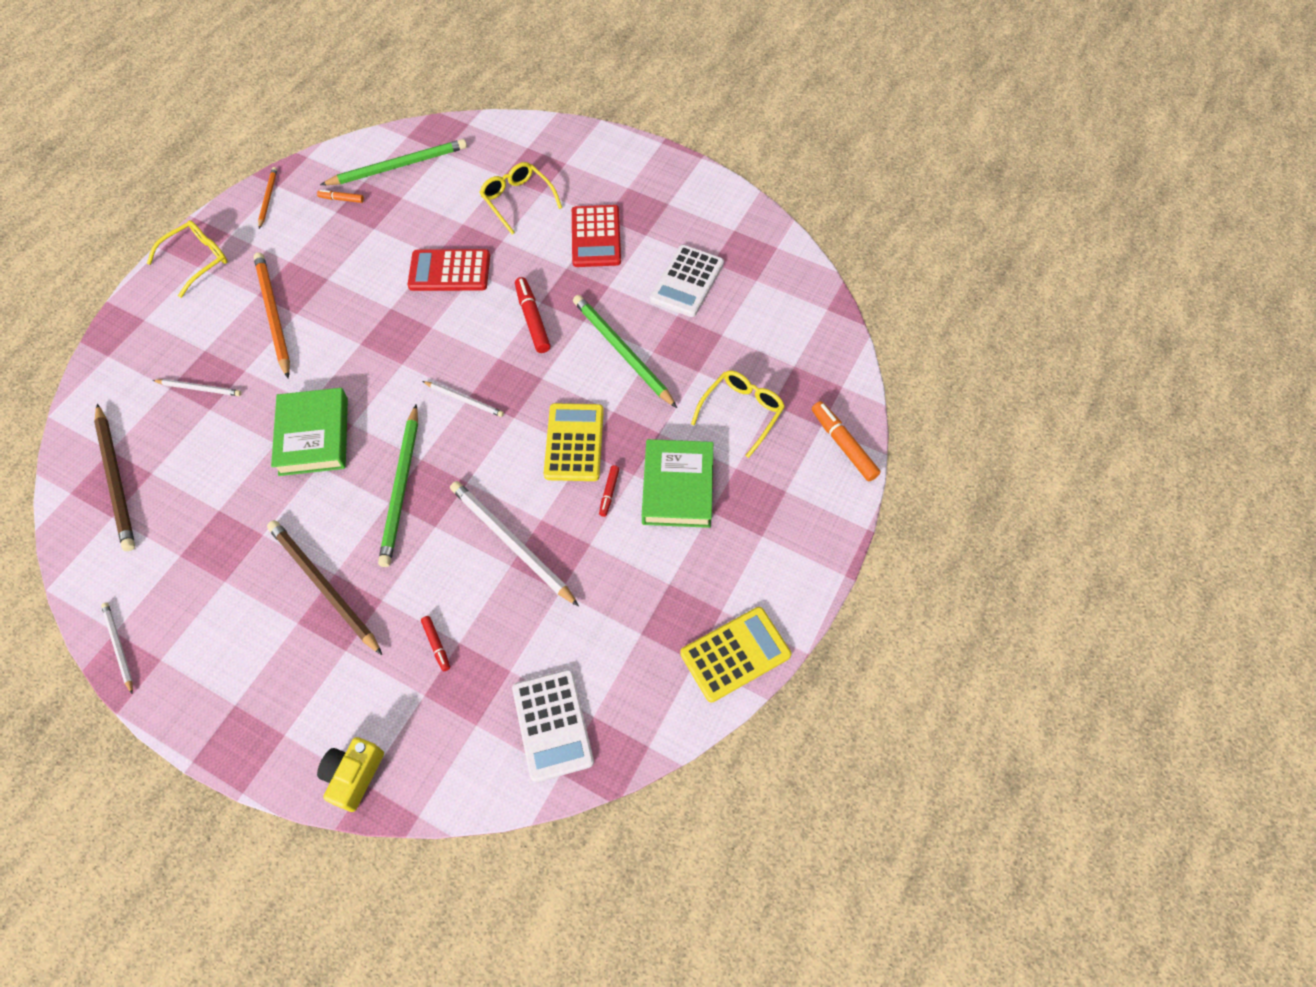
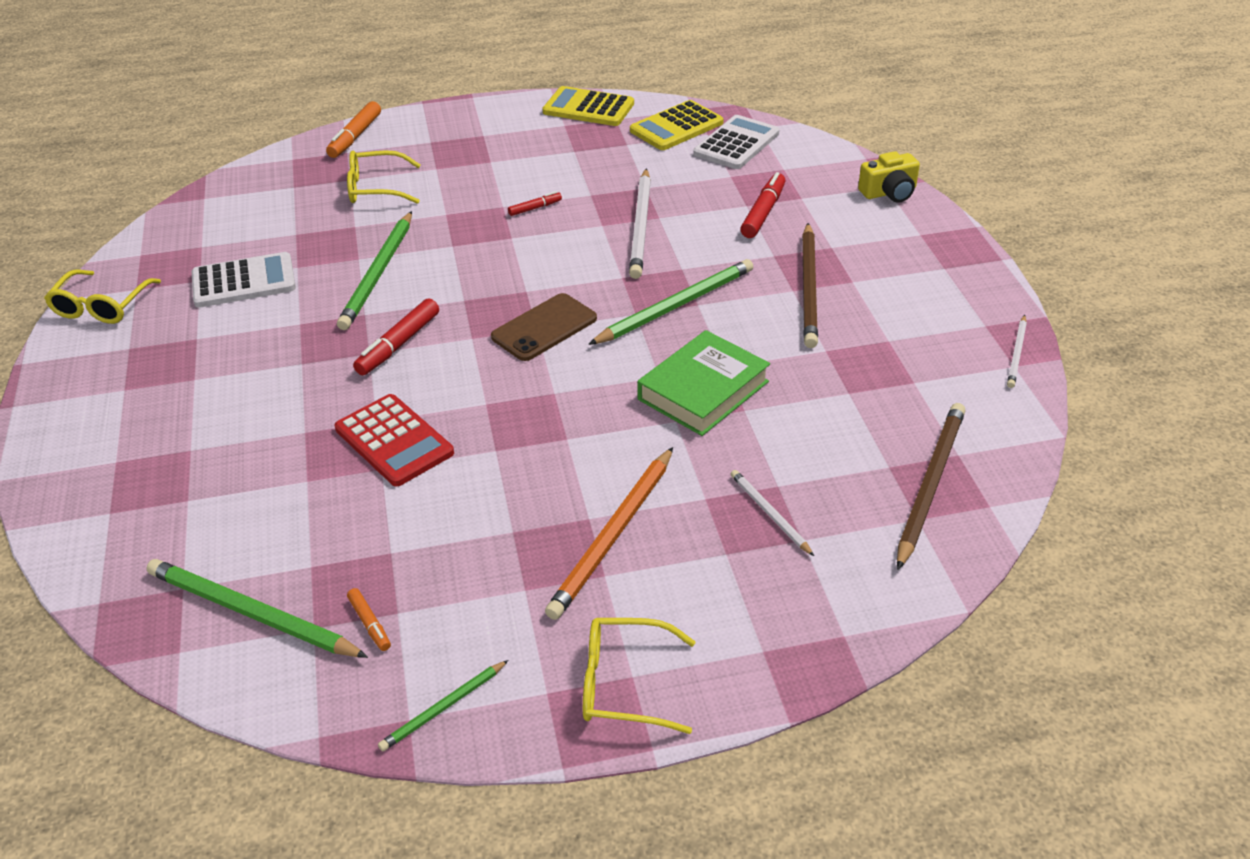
camera: 130 degrees left, 20 degrees down
(268, 198) = (443, 708): orange pencil -> green pencil
(436, 645) = (763, 212): red marker -> red marker, size x1.80
(464, 400) = (544, 328): white pencil -> brown phone
(517, 200) = (223, 461): yellow glasses -> yellow glasses (101, 307)
(574, 442) = (510, 247): yellow calculator -> yellow calculator (676, 127)
(596, 237) = (232, 368): red calculator -> none
(677, 487) = (488, 183): green book -> none

